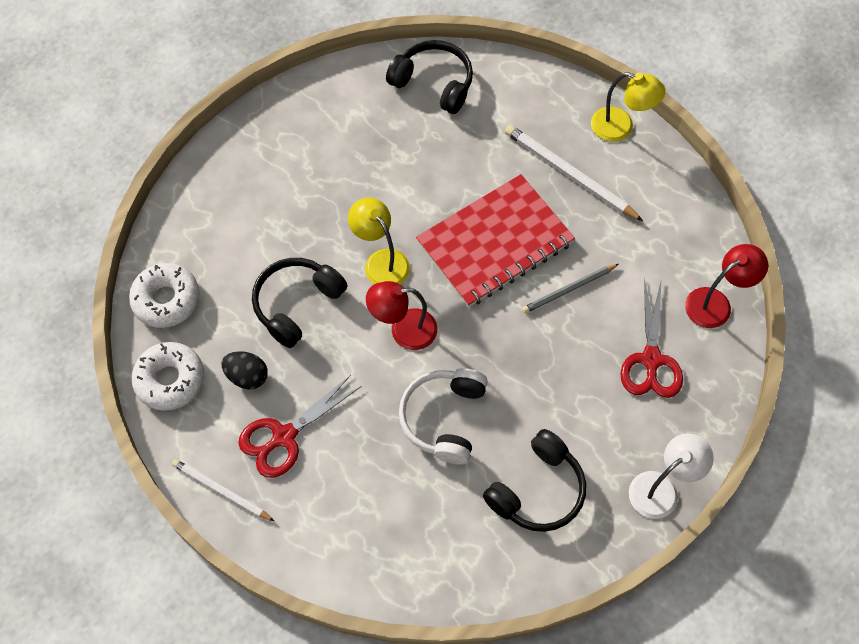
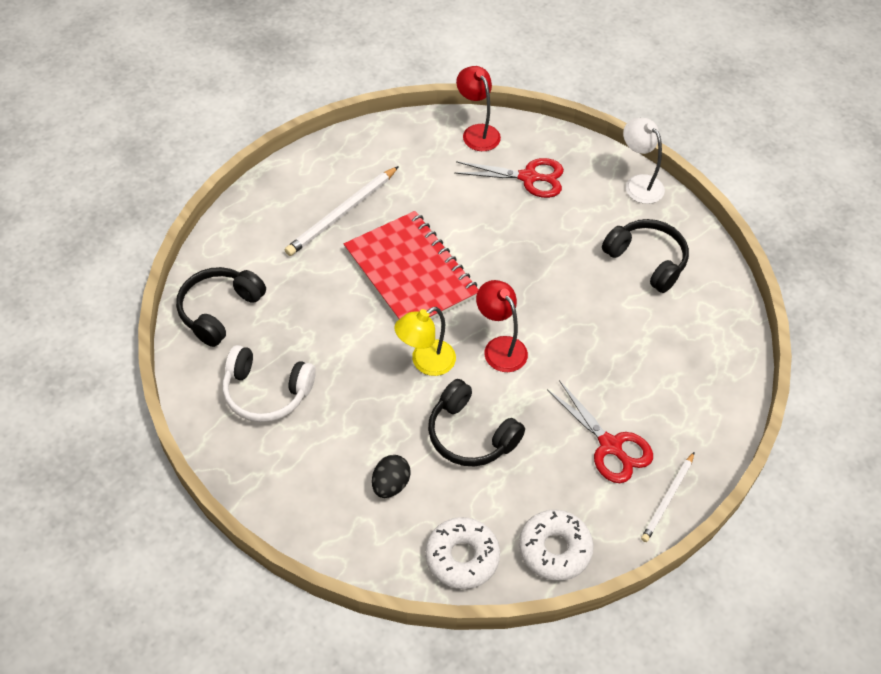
camera: 90 degrees left, 10 degrees down
(247, 376) = (549, 478): black egg -> black egg (390, 484)
(403, 330) = (500, 347): red lamp -> red lamp turned 150 degrees clockwise
(443, 418) = (586, 321): white headphones -> white headphones (266, 392)
(568, 290) = (461, 224): grey pencil -> none
(620, 127) = (295, 173): yellow lamp -> none

